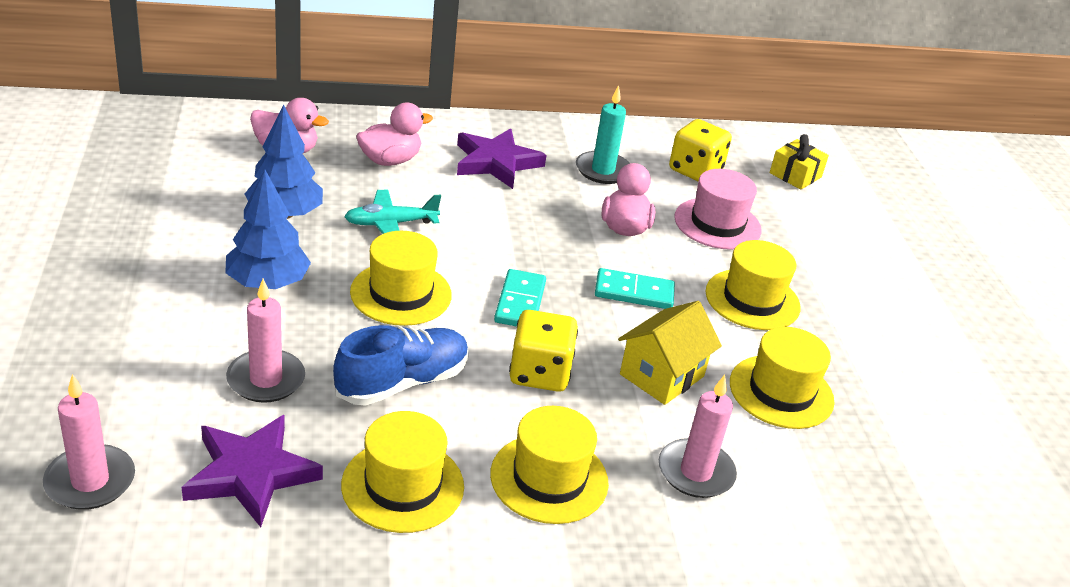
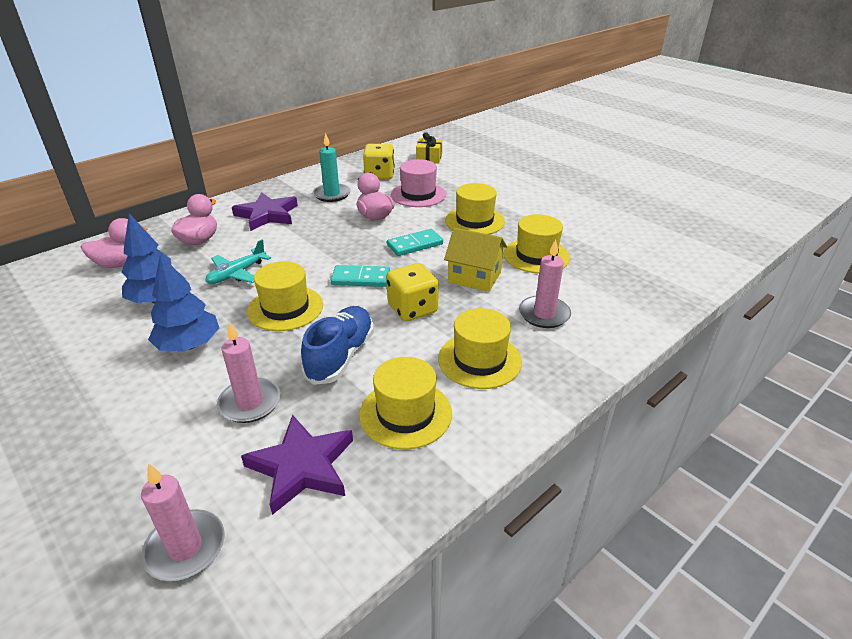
camera: 30 degrees left, 0 degrees up
(520, 302) = (361, 278): turquoise domino -> turquoise domino turned 60 degrees counterclockwise
(662, 375) = (474, 277): yellow house -> yellow house turned 75 degrees counterclockwise

